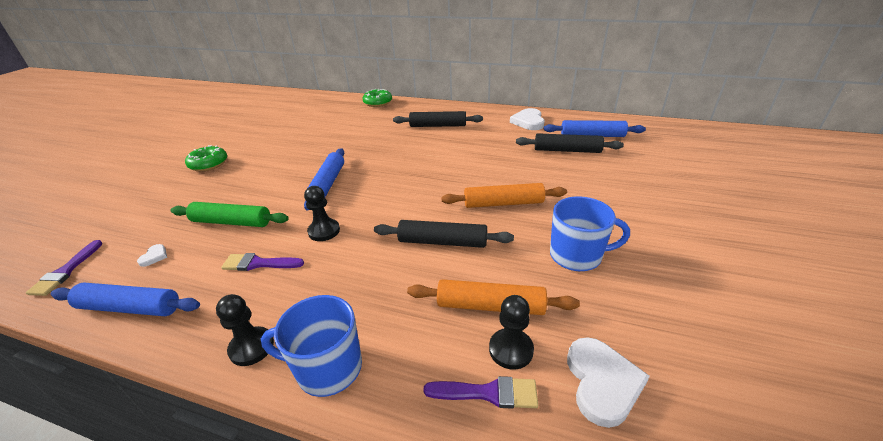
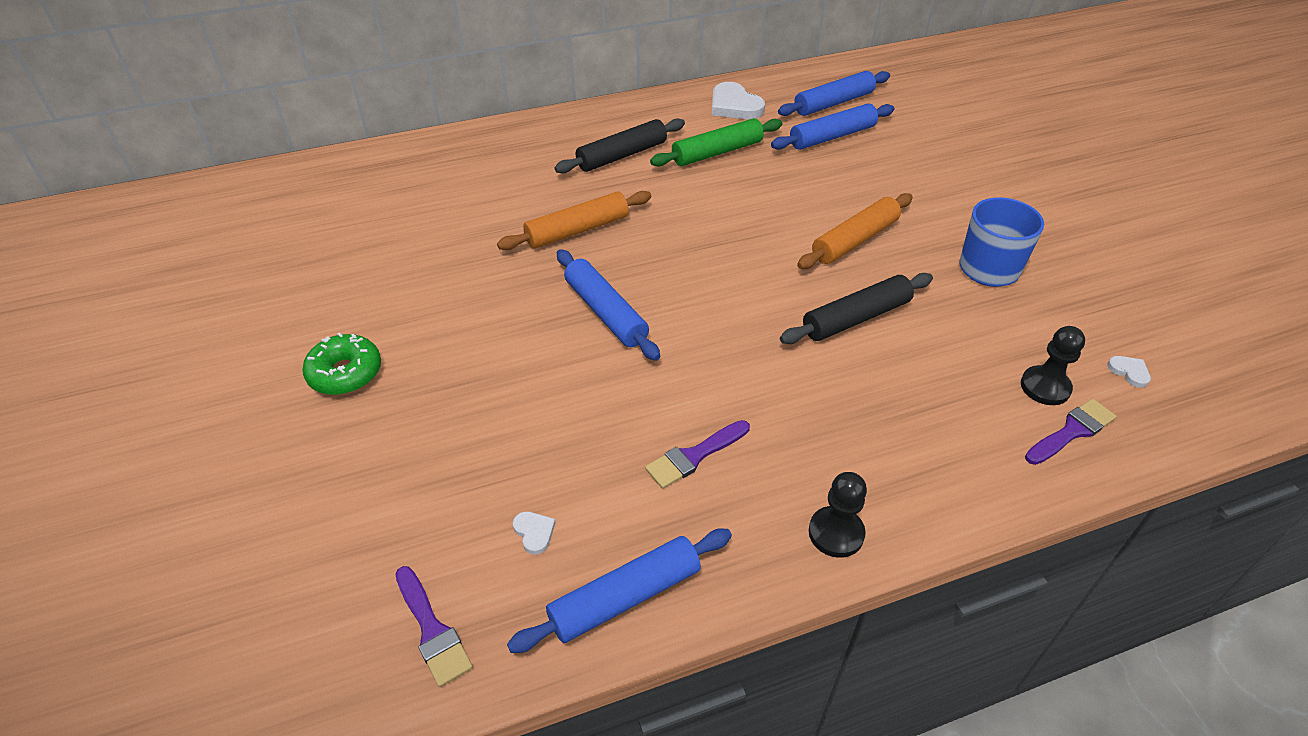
camera: 40 degrees left, 10 degrees up
(231, 222) = (561, 432): green rolling pin -> green rolling pin (717, 152)
(324, 231) = (707, 376): black pawn -> none
(327, 368) = (932, 499): blue mug -> none
(378, 103) = (460, 144): green donut -> none
(490, 306) = (983, 359): orange rolling pin -> orange rolling pin (577, 230)
(567, 150) = (832, 137): black rolling pin -> blue rolling pin
(602, 382) = (1129, 372): white heart -> white heart, size x0.47

